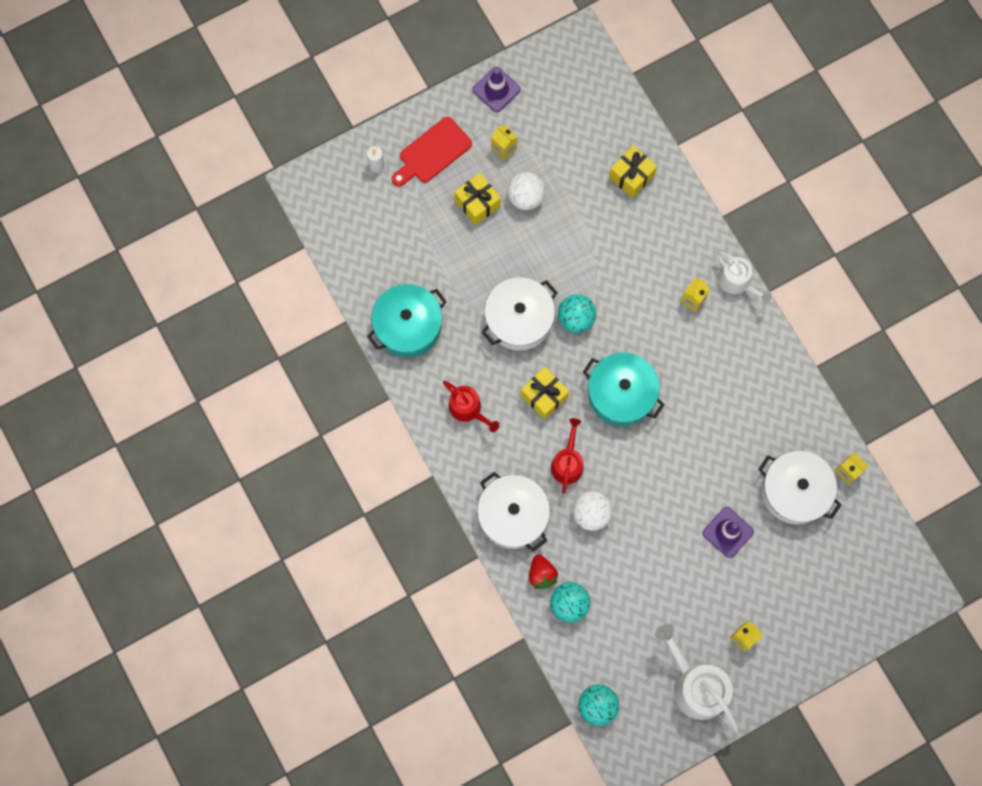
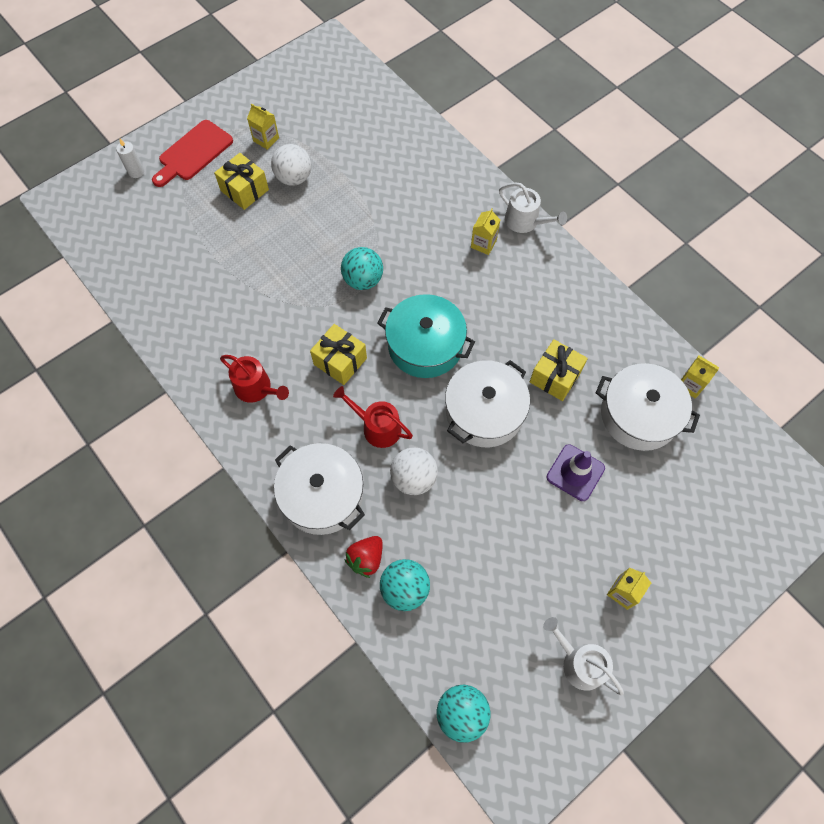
camera: 10 degrees left, 10 degrees down
(408, 325) = (180, 314): turquoise pot -> none
(496, 90) = (252, 93): purple traffic cone -> none
(519, 319) = (302, 289): white pot -> white pot (484, 412)
(541, 574) = (366, 559): red strawberry -> red strawberry turned 60 degrees clockwise
(567, 463) = (377, 427): red watering can -> red watering can turned 60 degrees counterclockwise
(631, 176) = (398, 145): yellow gift -> yellow gift (555, 377)
(695, 685) = (579, 663): white watering can -> white watering can, size x0.61

